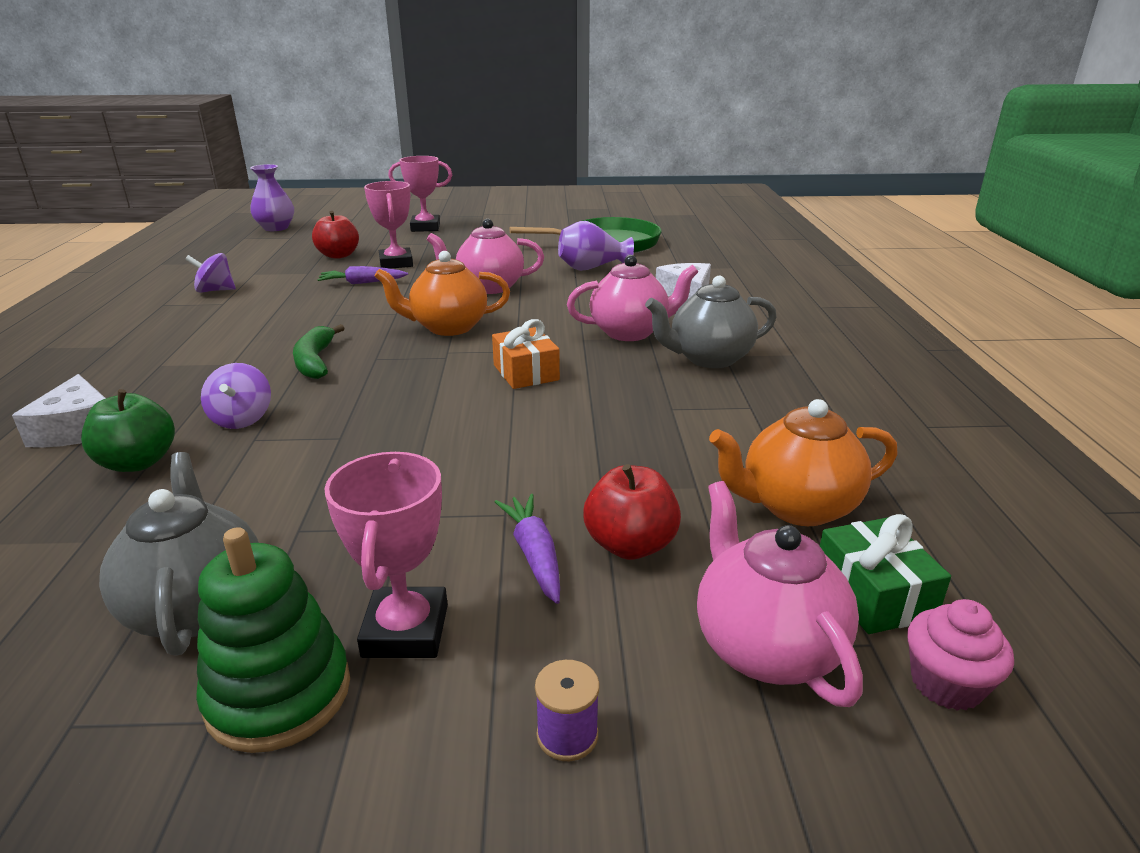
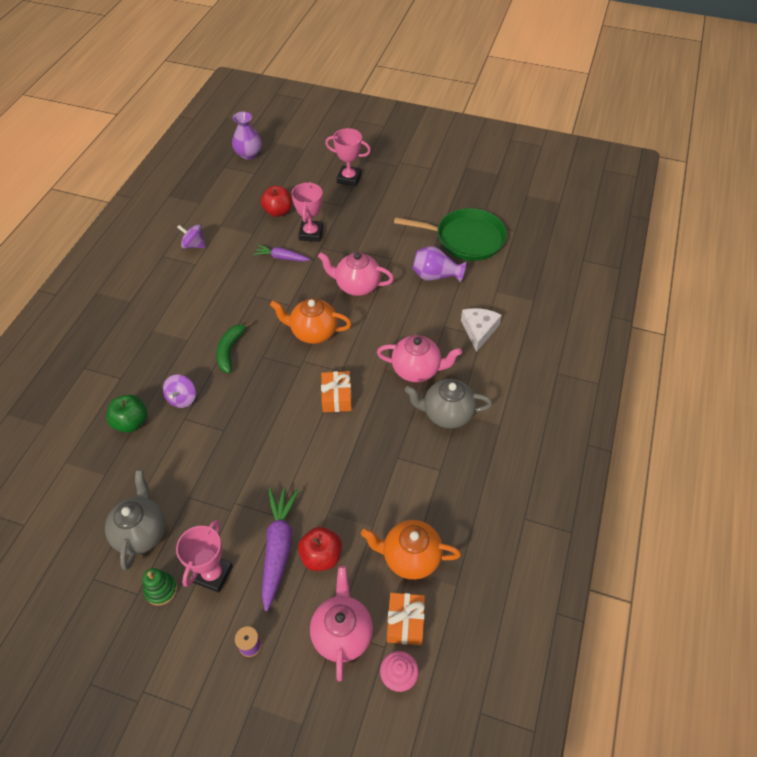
camera: 20 degrees right, 25 degrees up
(78, 429) = (108, 384): white cheese -> none
(279, 694) = (161, 589): green stacking toy -> green stacking toy, size x0.62
(534, 554) = (278, 547): purple carrot -> purple carrot, size x1.67
(873, 594) = (405, 622): green gift -> orange gift

